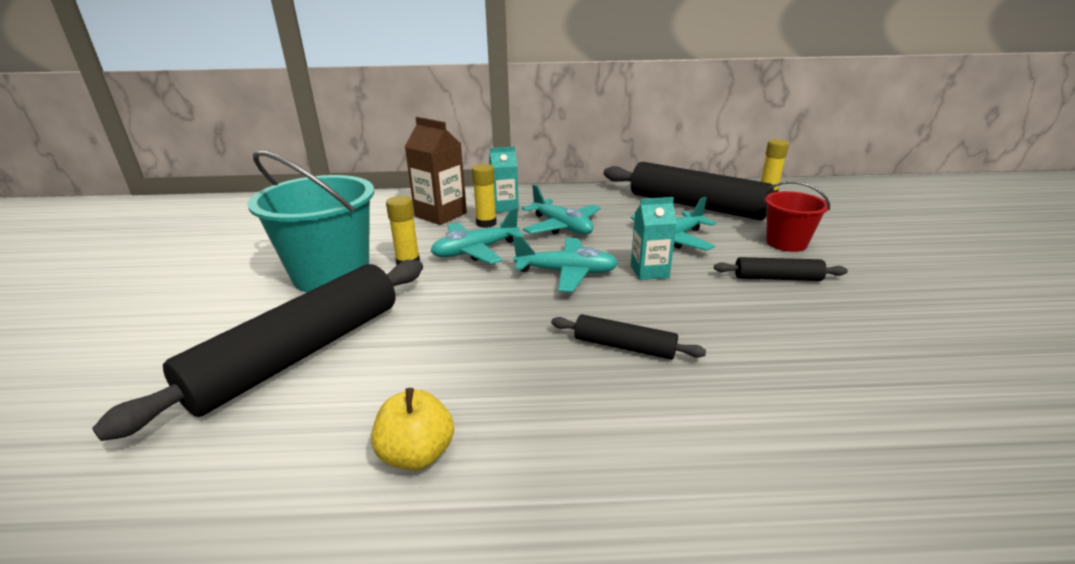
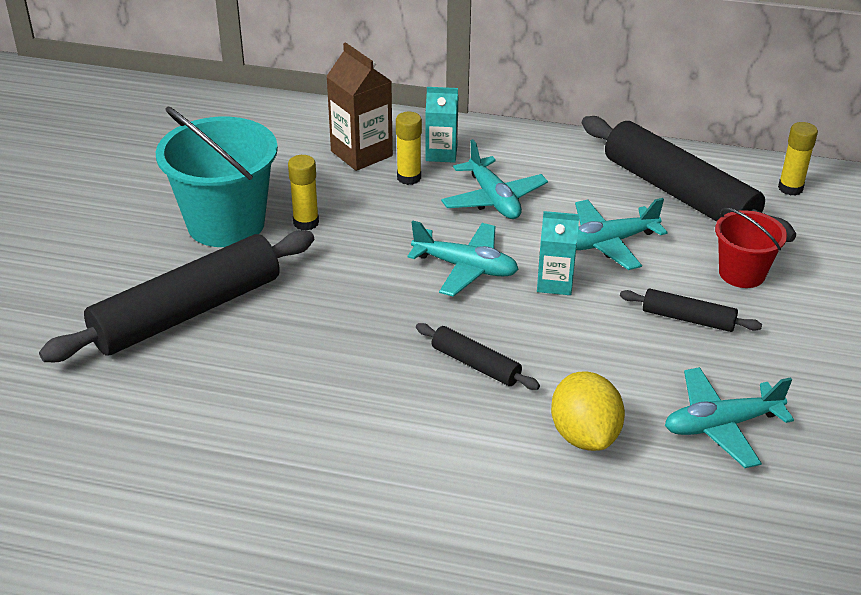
camera: 15 degrees right, 10 degrees up
(417, 454) = (264, 420): yellow apple -> none
(475, 251) = (381, 218): turquoise plane -> turquoise plane (721, 425)
(778, 392) = (584, 435): none -> yellow lemon

